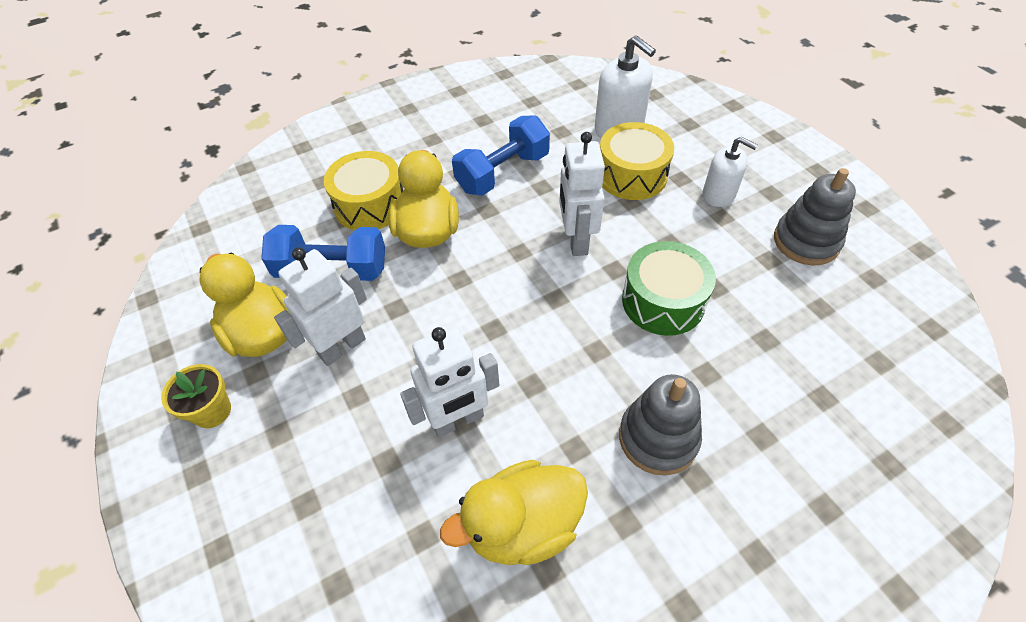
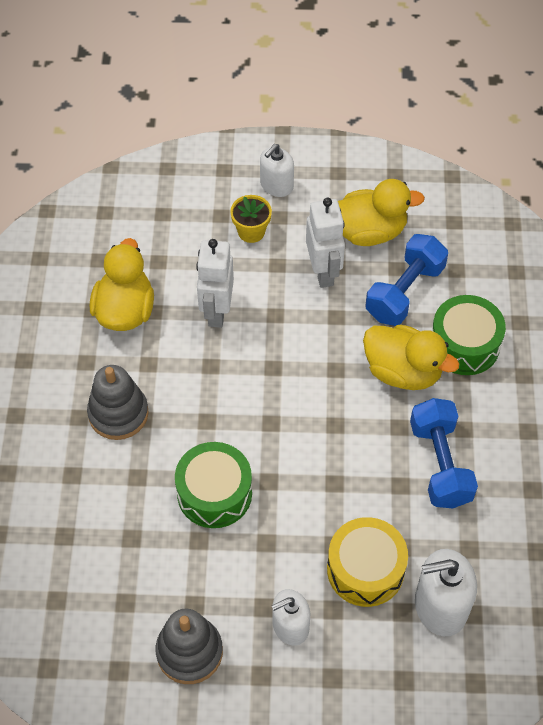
camera: 120 degrees right, 5 degrees up
(212, 411) = (321, 189): yellow flower pot -> yellow flower pot (251, 231)
(224, 465) = (276, 185): none -> white soap dispenser
(370, 205) = (464, 344): yellow drum -> green drum
(576, 240) = (318, 472): white robot -> none

